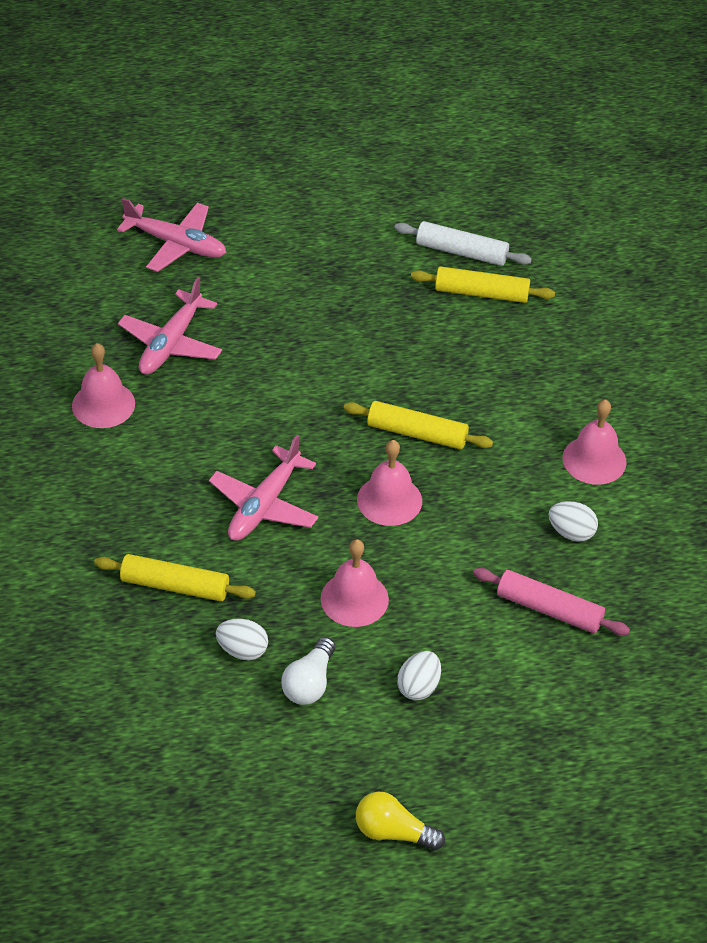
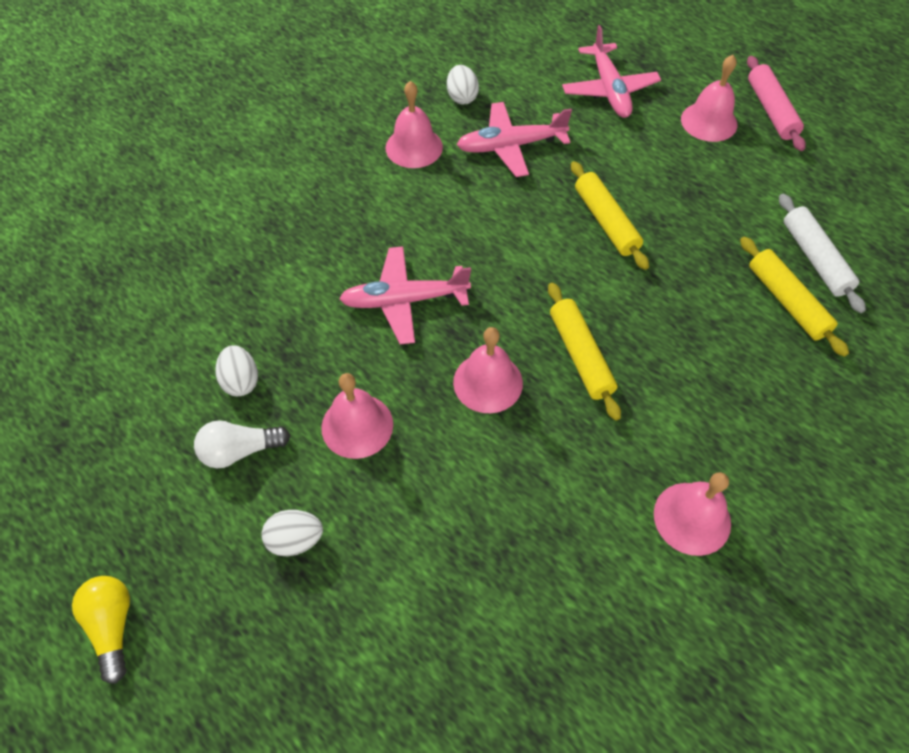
camera: 55 degrees right, 10 degrees up
(175, 586) = (274, 296): yellow rolling pin -> yellow rolling pin (605, 221)
(276, 212) = (709, 121): none -> pink bell
(549, 609) = (473, 597): pink rolling pin -> pink rolling pin (771, 110)
(571, 532) = (584, 555): white egg -> white egg (462, 97)

